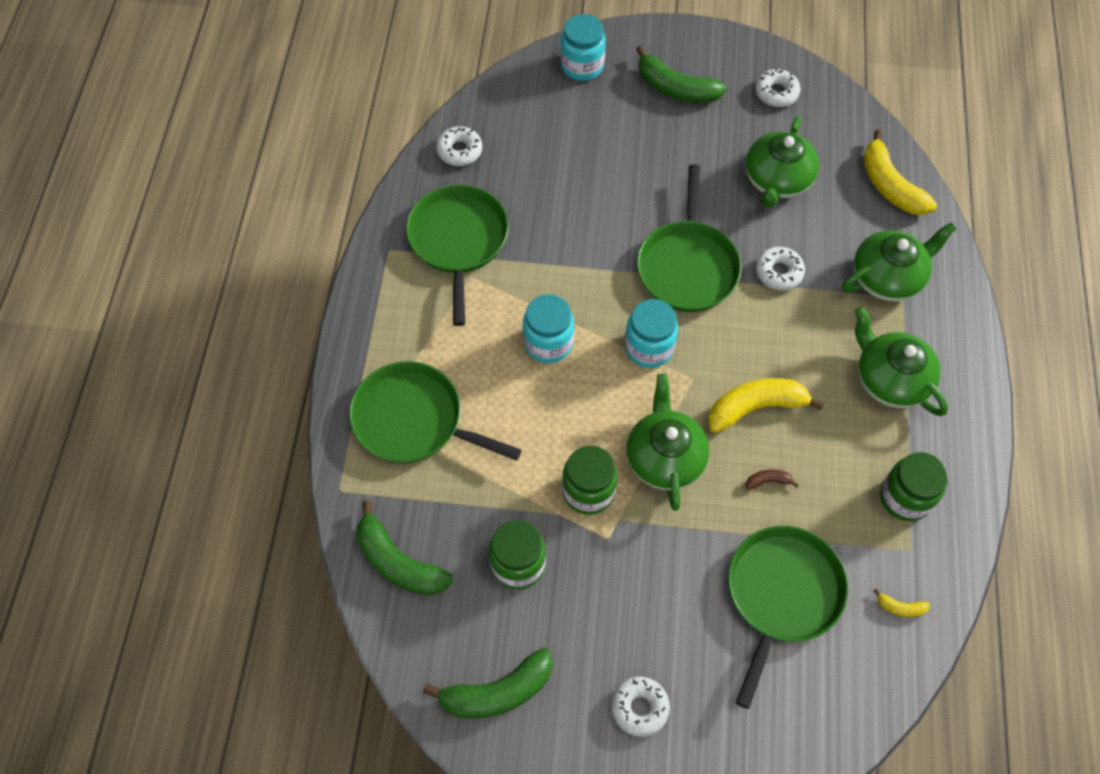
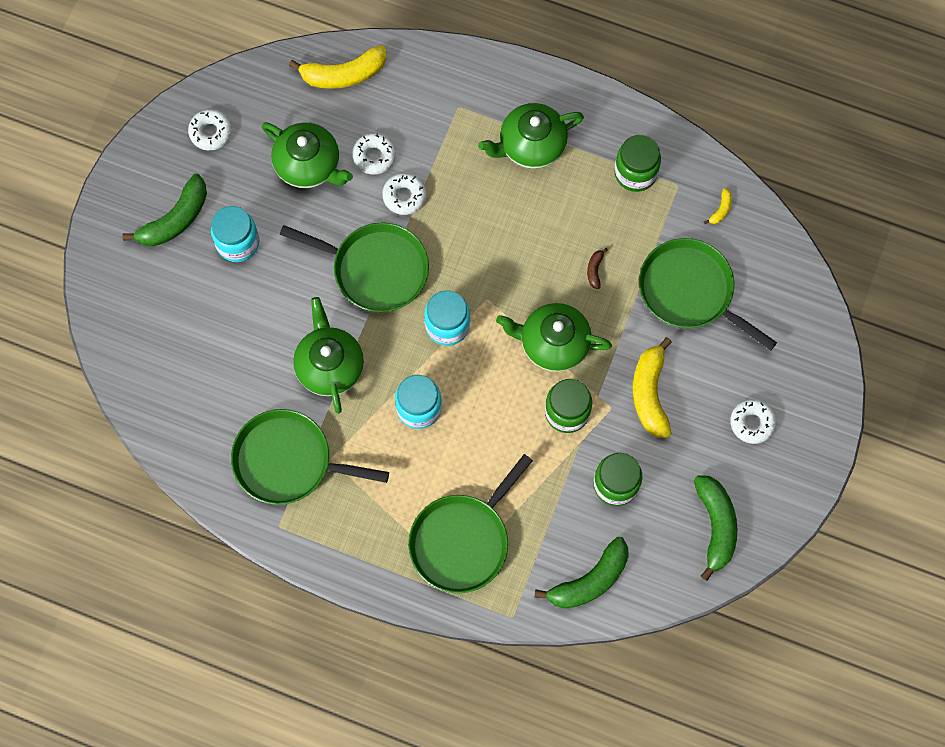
camera: 75 degrees left, 10 degrees up
(459, 151) = (184, 436): white donut -> white donut (374, 156)
(582, 66) = (119, 296): turquoise jar -> turquoise jar (238, 243)
(755, 407) = (527, 258): yellow banana -> yellow banana (649, 393)
(888, 277) = (435, 111): green teapot -> green teapot (329, 366)

